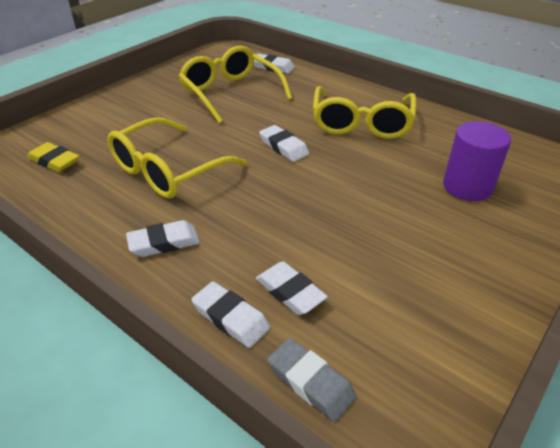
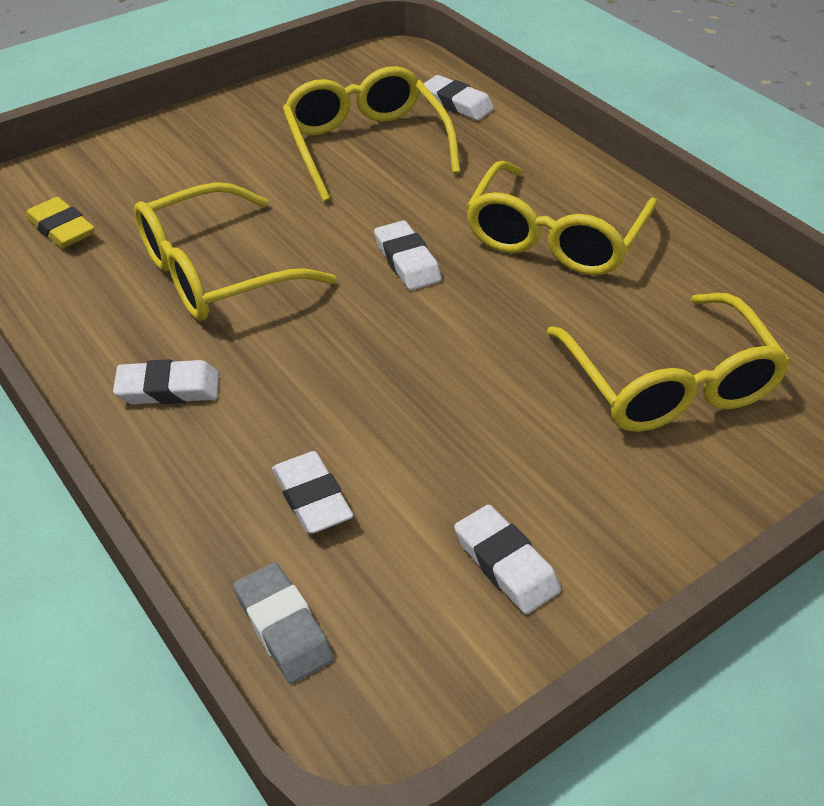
camera: 15 degrees right, 5 degrees up
(230, 318) = (216, 517): white eraser -> white eraser (506, 564)
(467, 187) = (669, 384): purple cylinder -> yellow glasses

